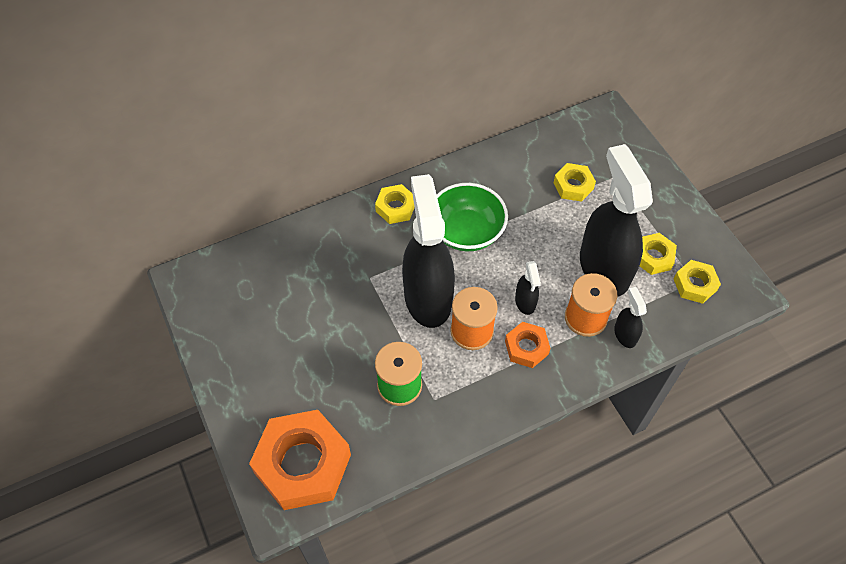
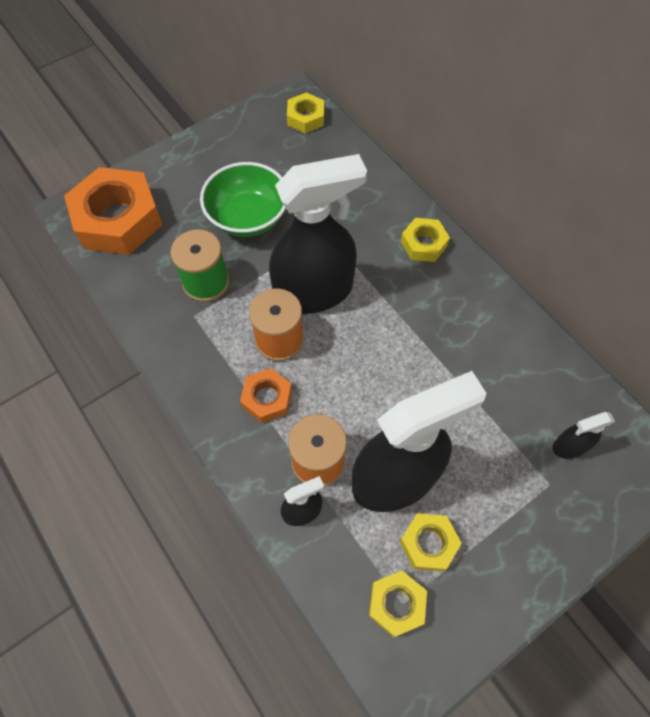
camera: 80 degrees right, 5 degrees up
(466, 231) = (410, 317): green bowl -> green bowl (248, 217)
(525, 302) = (327, 391): black spray bottle -> black spray bottle (569, 446)
(573, 186) = (515, 430): yellow nut -> yellow nut (305, 118)

